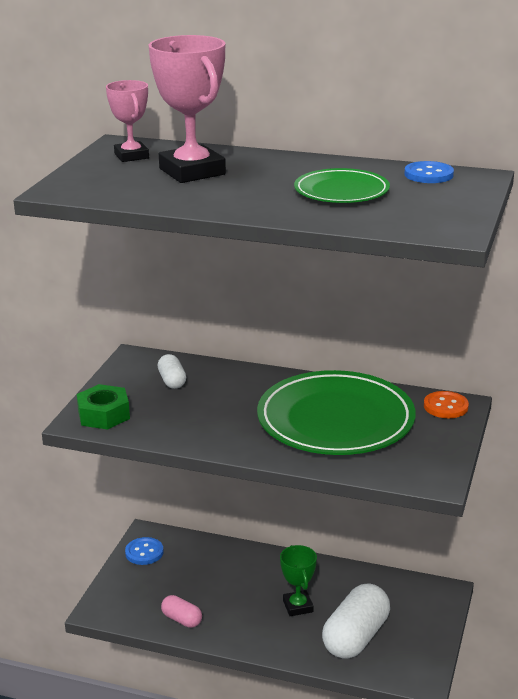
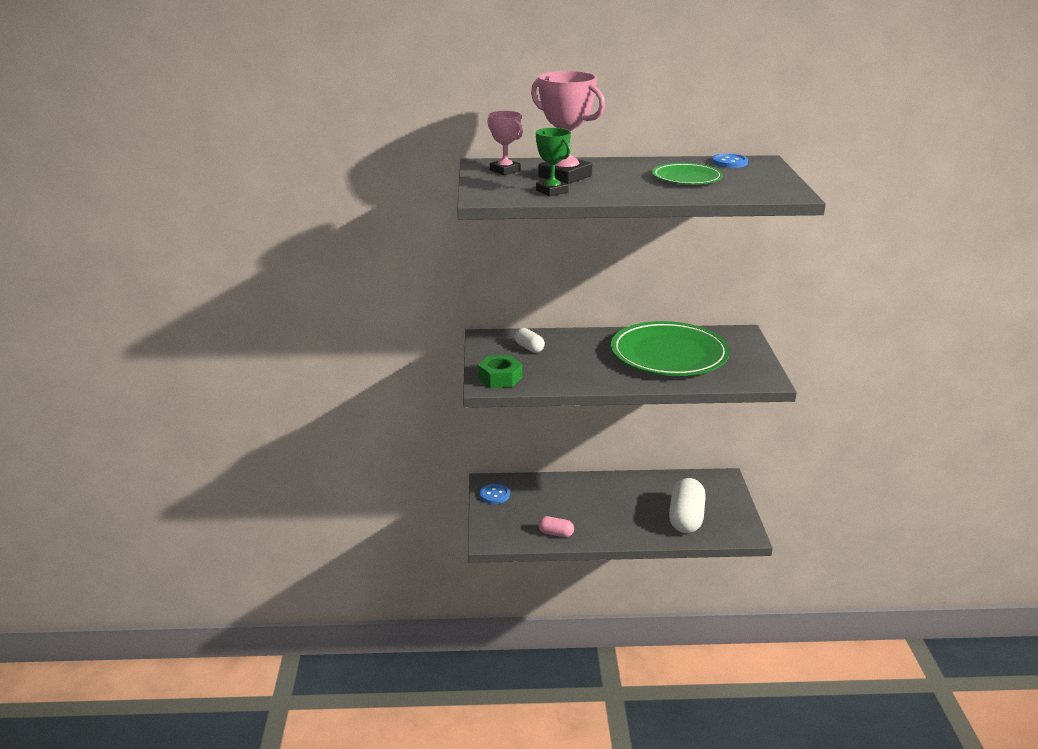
camera: 20 degrees left, 0 degrees up
(298, 606) = (632, 507): green trophy -> green trophy (552, 191)
(445, 406) = (734, 335): orange button -> none

